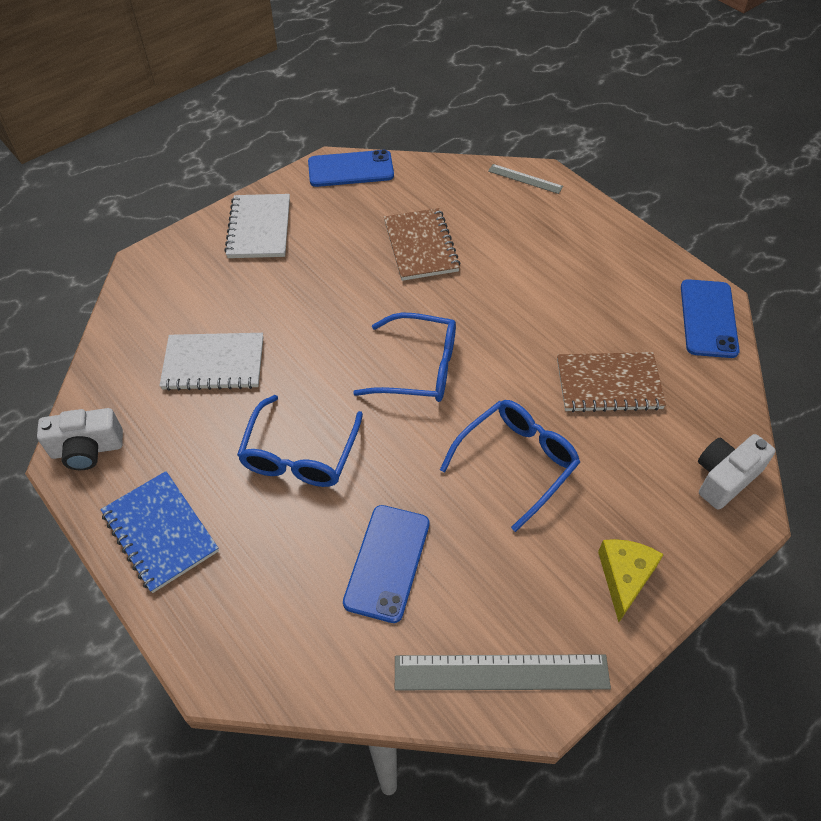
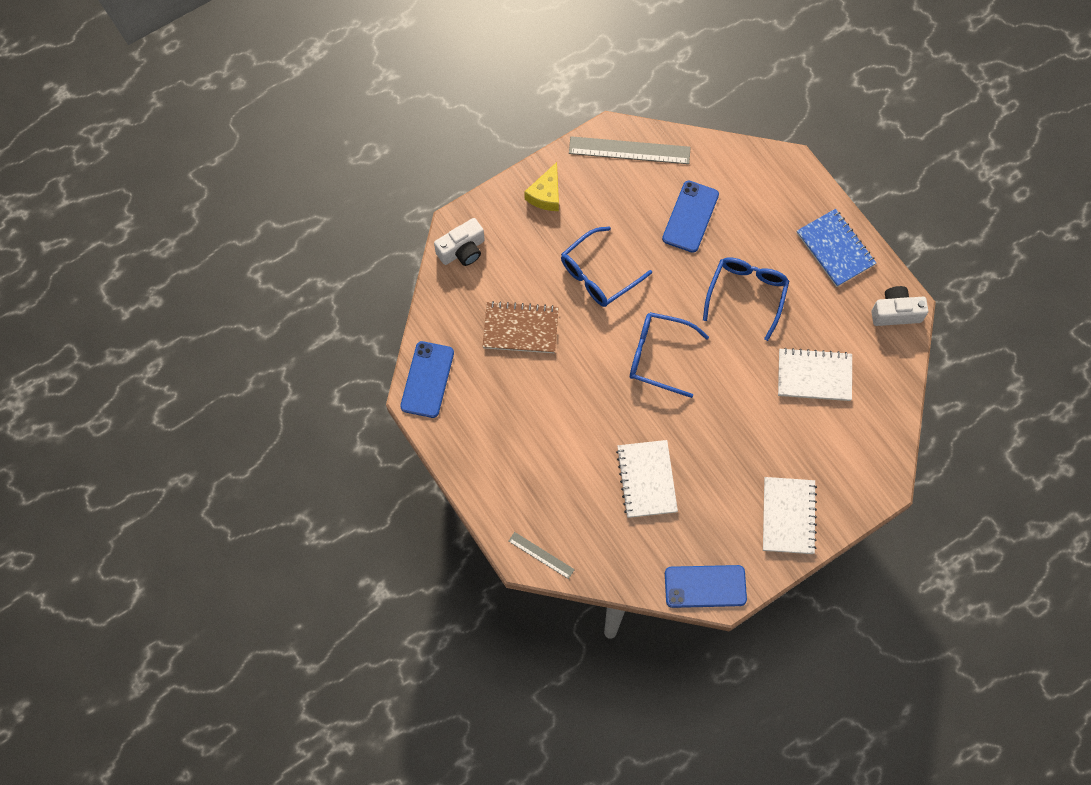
camera: 175 degrees left, 15 degrees up
(421, 246) = (646, 479): brown notebook -> white notebook

